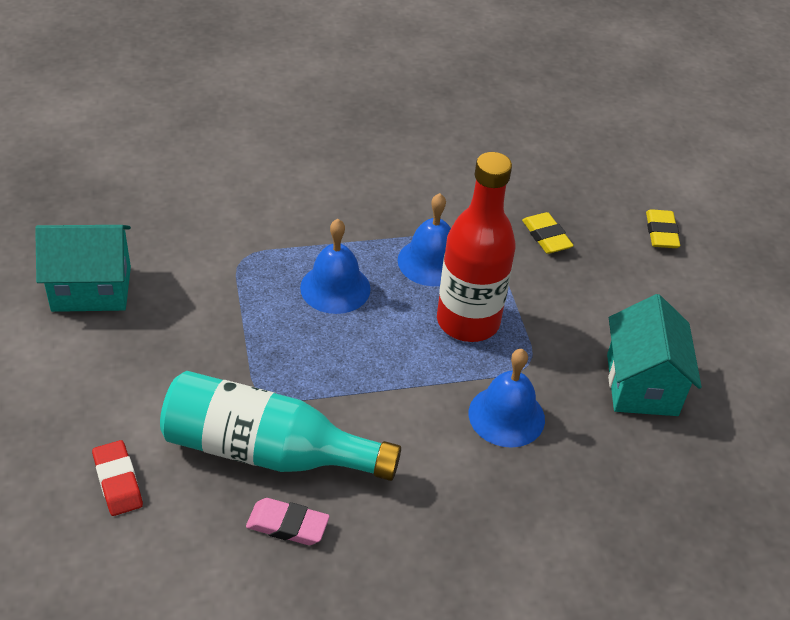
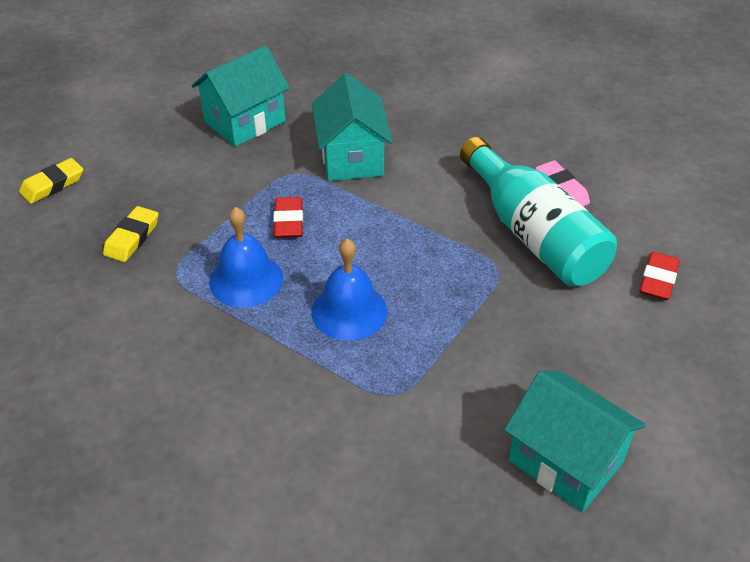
camera: 130 degrees left, 0 degrees up
(468, 322) = (289, 221): red bottle -> red eraser
(506, 416) = (351, 158): blue bell -> turquoise house

